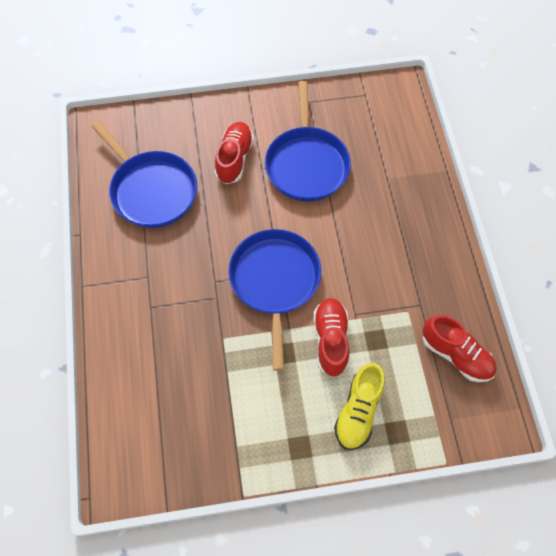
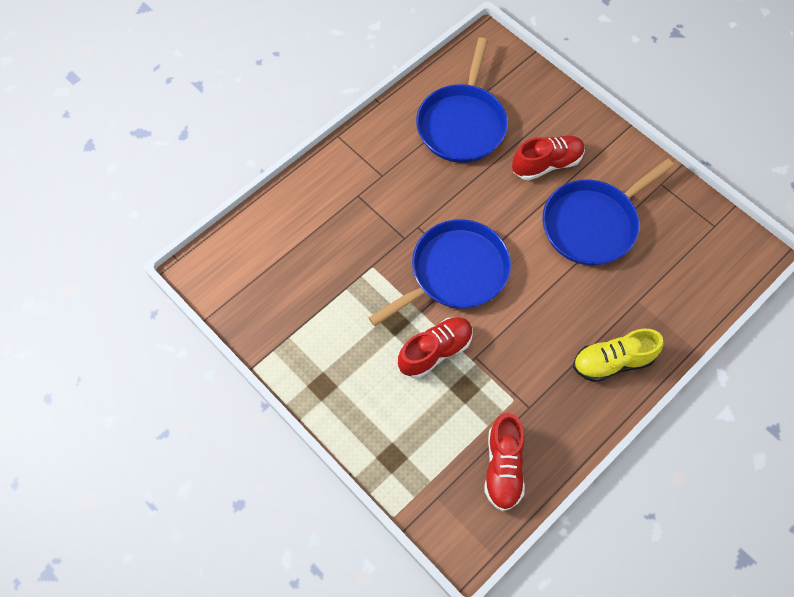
camera: 55 degrees right, 0 degrees up
(358, 411) = (387, 414): yellow shoe -> yellow shoe (612, 362)

